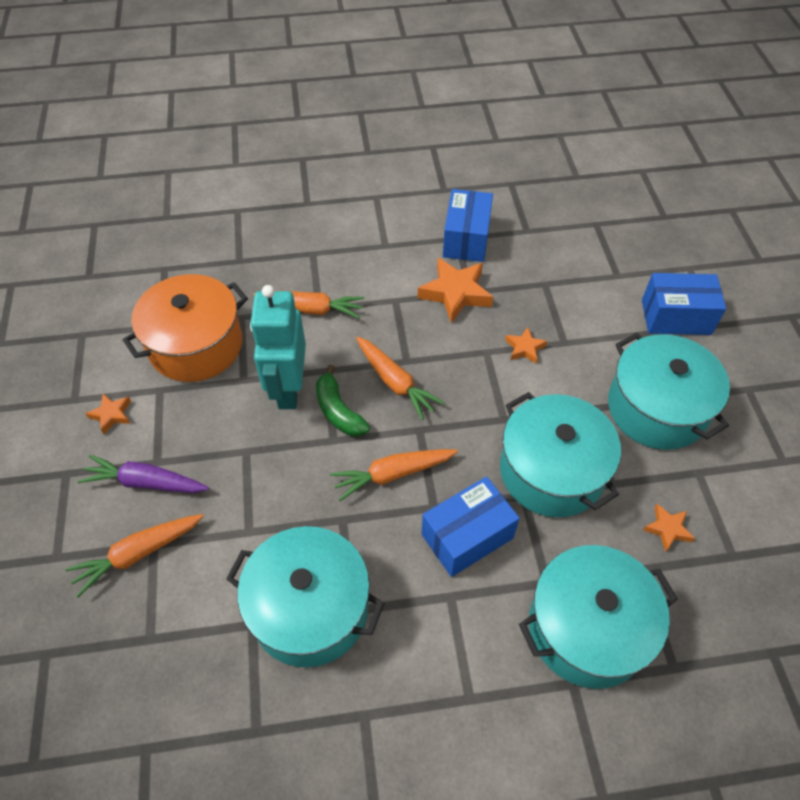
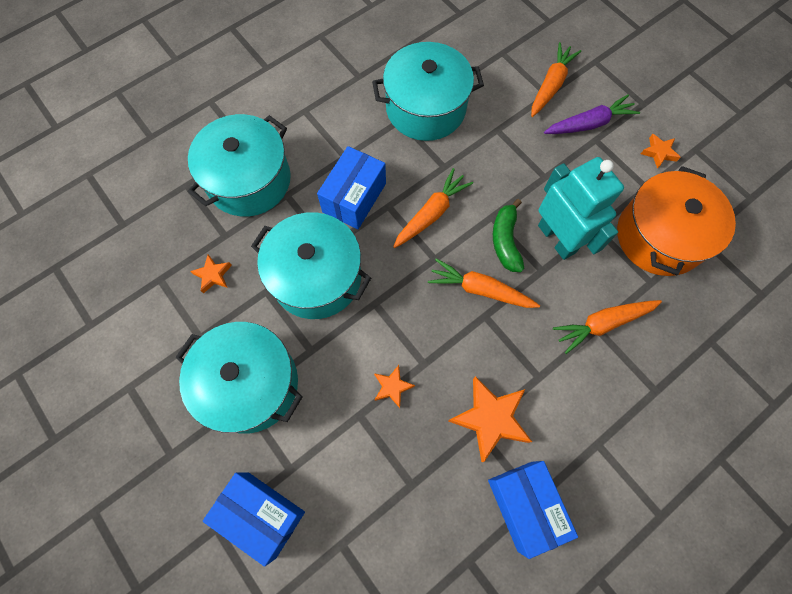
camera: 150 degrees right, 15 degrees up
(338, 411) = (505, 241): green banana -> green banana turned 120 degrees counterclockwise
(676, 317) = (261, 514): blue box -> blue box turned 60 degrees clockwise

